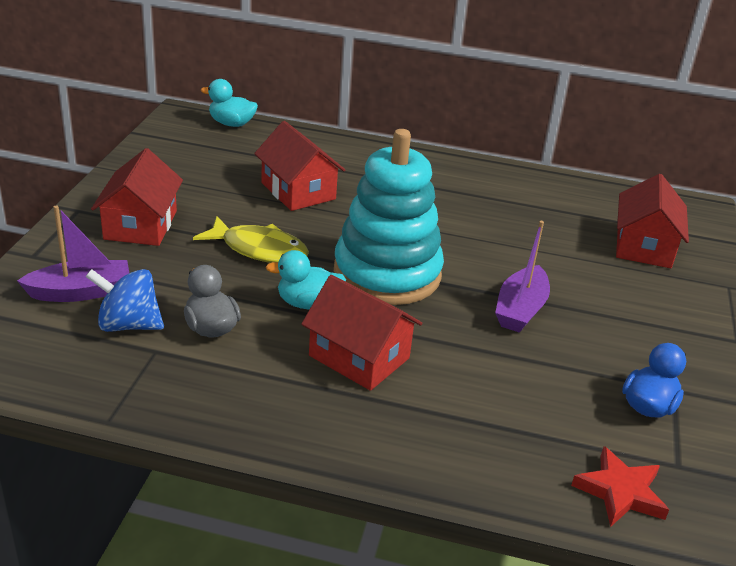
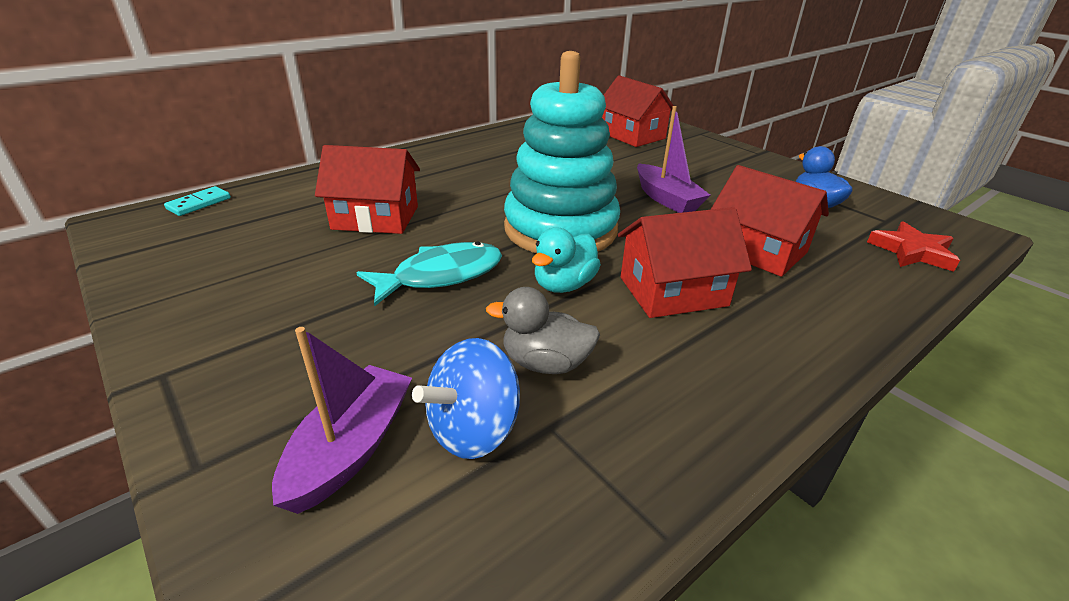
camera: 50 degrees left, 0 degrees up
(141, 225) = (280, 334): red house -> red house (757, 250)
(231, 124) = (199, 203): turquoise duck -> turquoise domino
(259, 249) = (441, 276): yellow fish -> turquoise fish

